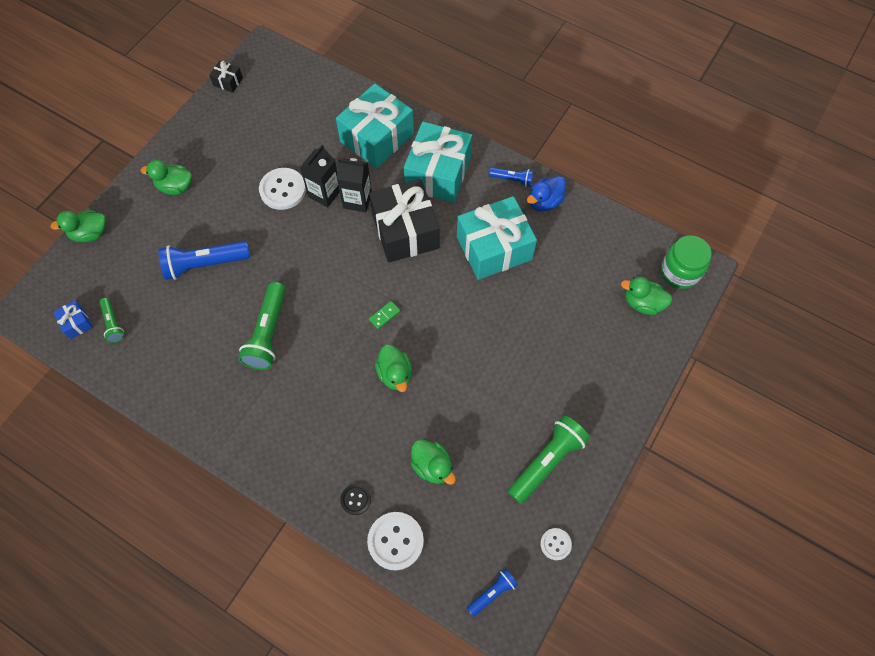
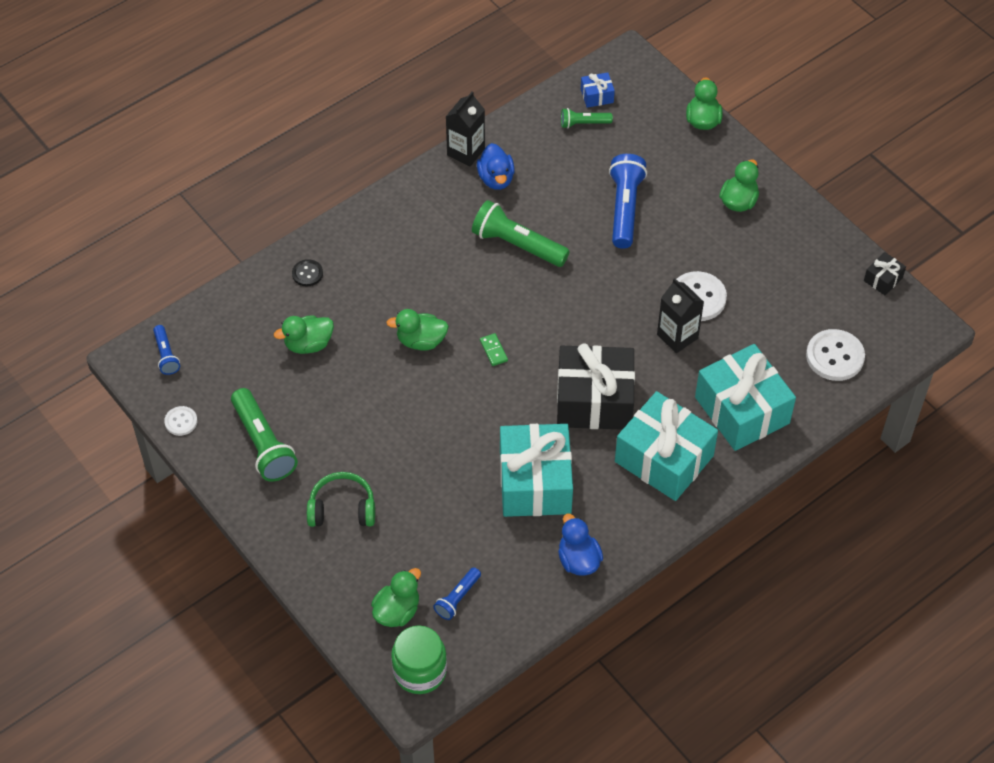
camera: 110 degrees right, 10 degrees down
(197, 375) = (496, 179): none -> blue duck
(357, 200) = (655, 366): black carton -> black carton (466, 152)
(395, 541) = (252, 294): white button -> white button (835, 356)
(512, 179) = (625, 536): blue flashlight -> blue flashlight (457, 598)
(577, 374) = (342, 508): none -> green headphones

